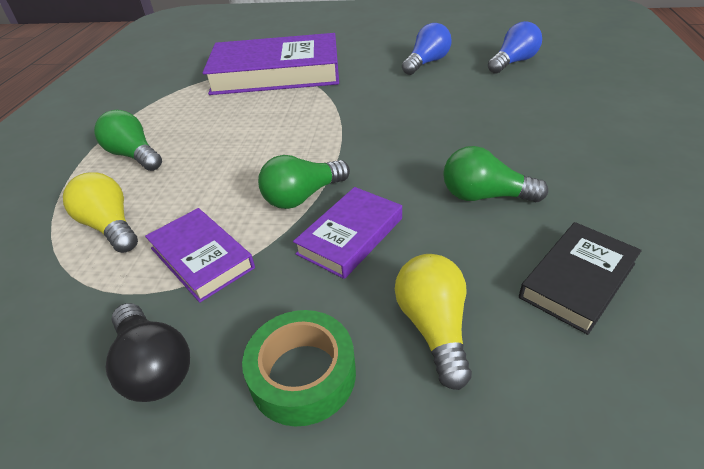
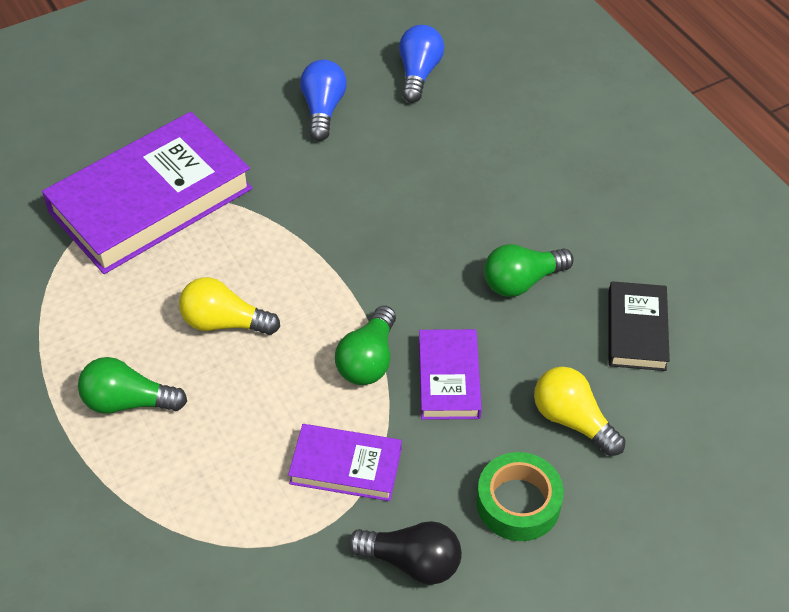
camera: 40 degrees left, 10 degrees up
(111, 227) = (219, 487): yellow light bulb -> yellow light bulb (224, 322)

